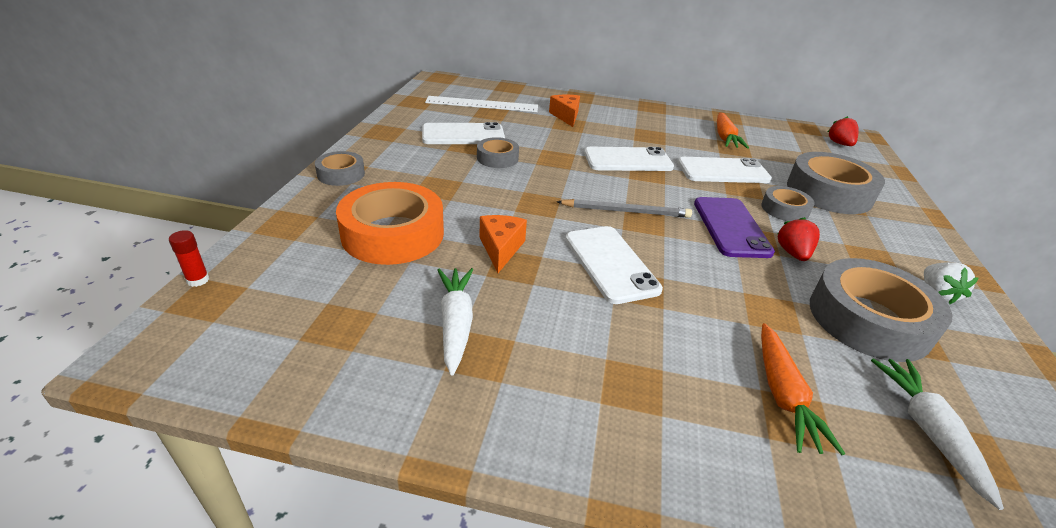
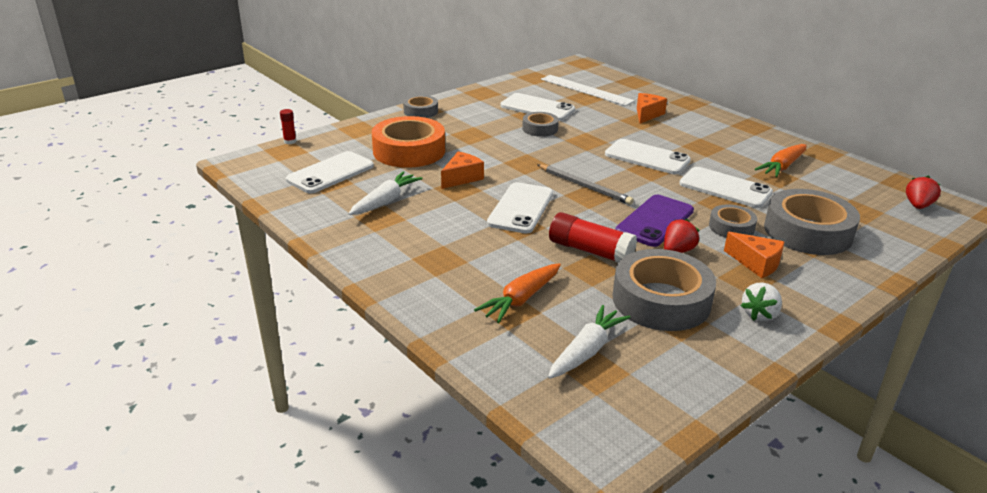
camera: 40 degrees right, 5 degrees down
(324, 310) = (330, 173): none -> white phone
(739, 289) = (590, 251): none -> red glue stick
(853, 239) = (756, 263): none -> orange cheese

